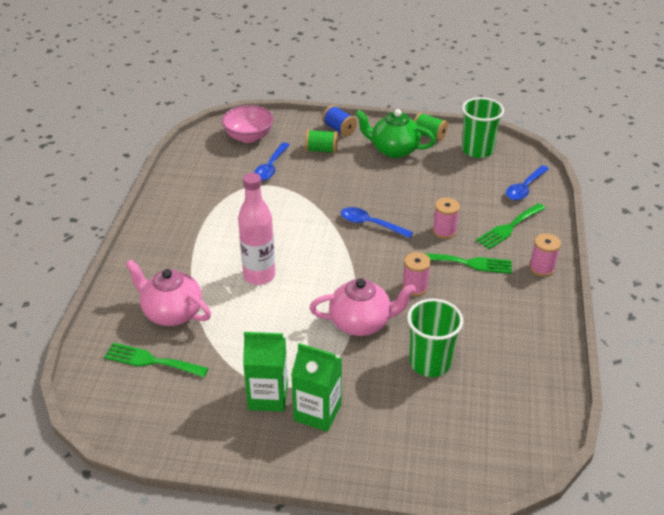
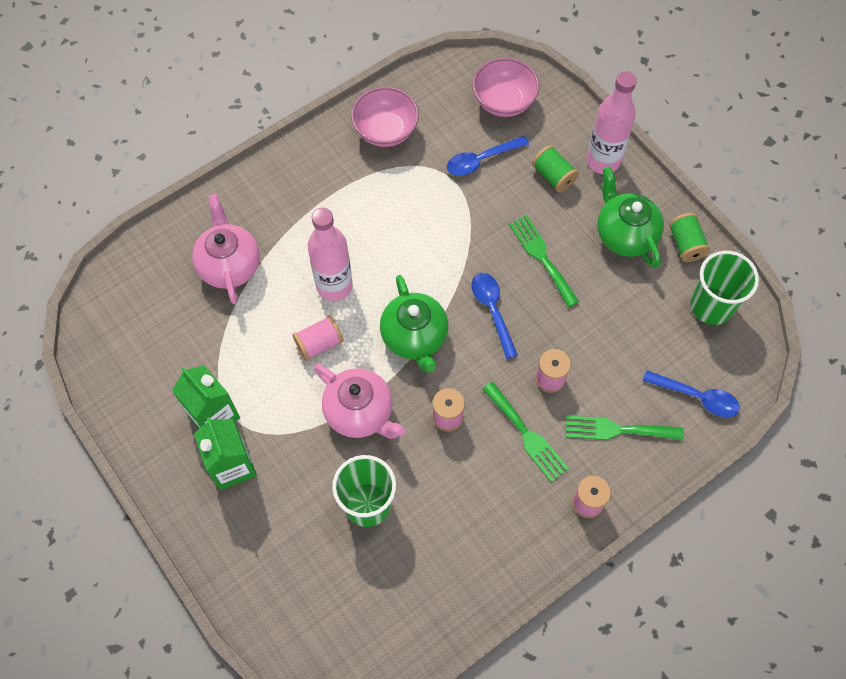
camera: 45 degrees right, 25 degrees up
(151, 361) = (169, 301): green fork -> green fork (542, 257)
(193, 188) = (385, 130): none -> pink bowl
(288, 309) = (319, 343): none -> pink spool
(339, 129) = (603, 161): blue spool -> pink bottle
(343, 265) = (414, 337): none -> green teapot
(525, 188) = (697, 397): blue spoon -> blue spoon turned 150 degrees counterclockwise

